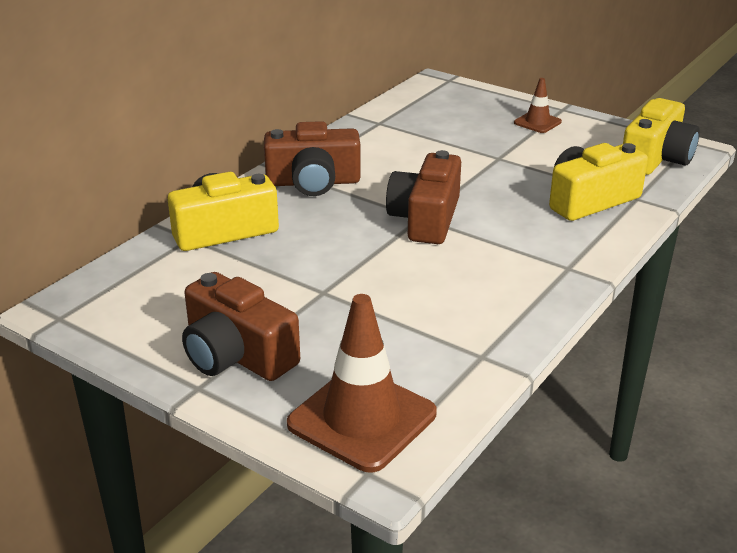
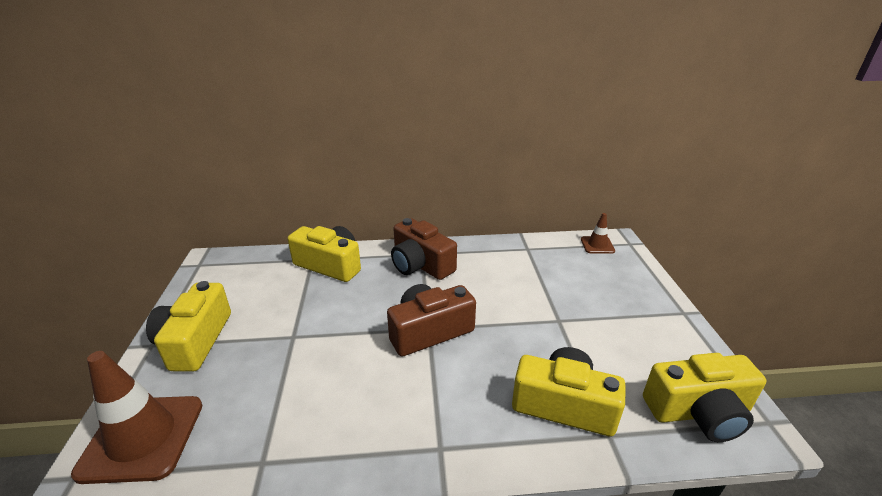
camera: 50 degrees right, 0 degrees up
(236, 355) = (195, 341): brown camera -> yellow camera
(537, 122) = (640, 311): brown traffic cone -> brown traffic cone (597, 245)

